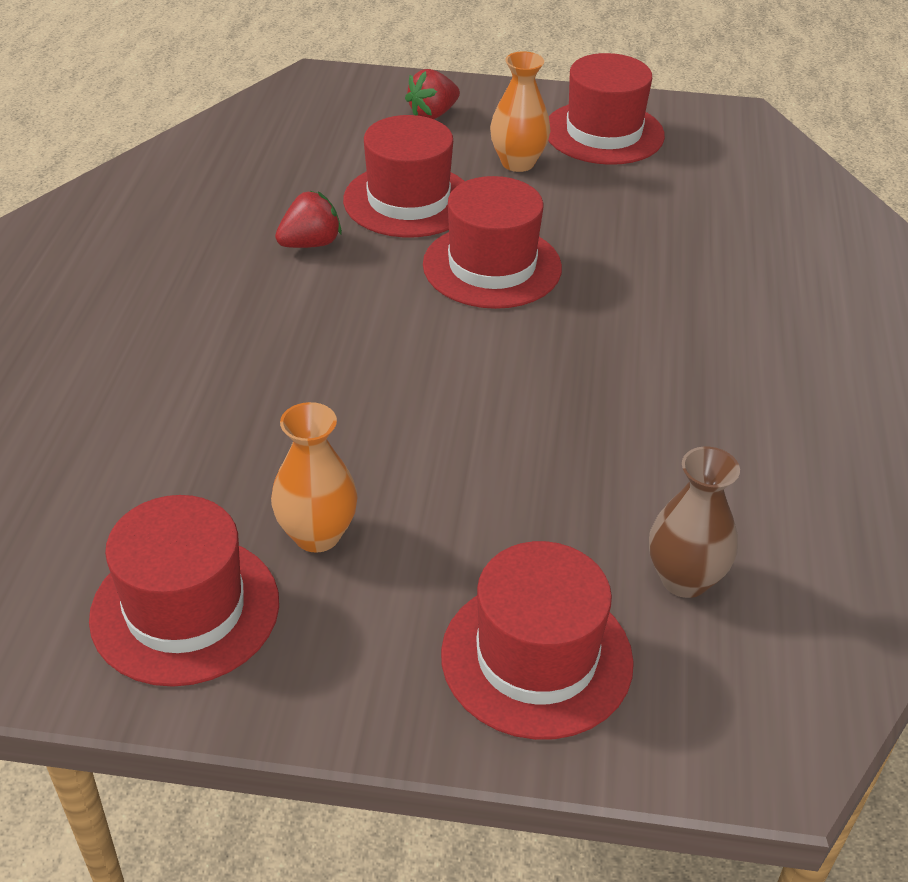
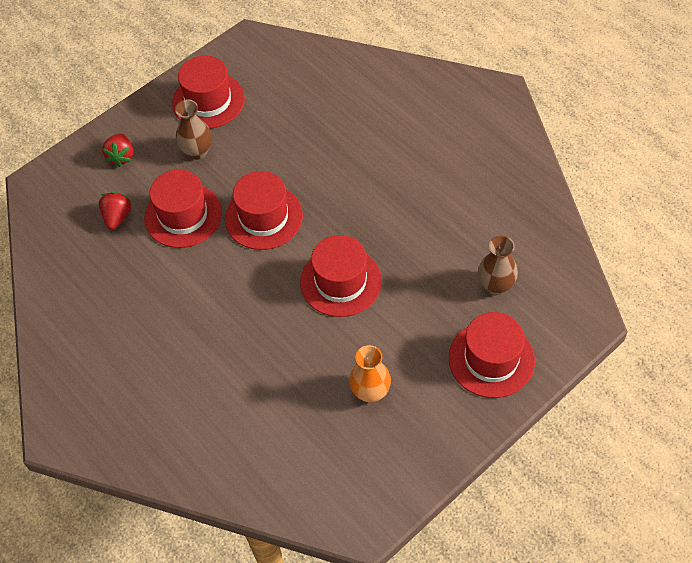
camera: 45 degrees left, 15 degrees up
(185, 609) = (371, 462): red hat -> red hat (341, 281)
(310, 244) = (178, 276): red strawberry -> red strawberry (117, 217)
(518, 163) = (197, 151): orange vase -> brown vase

